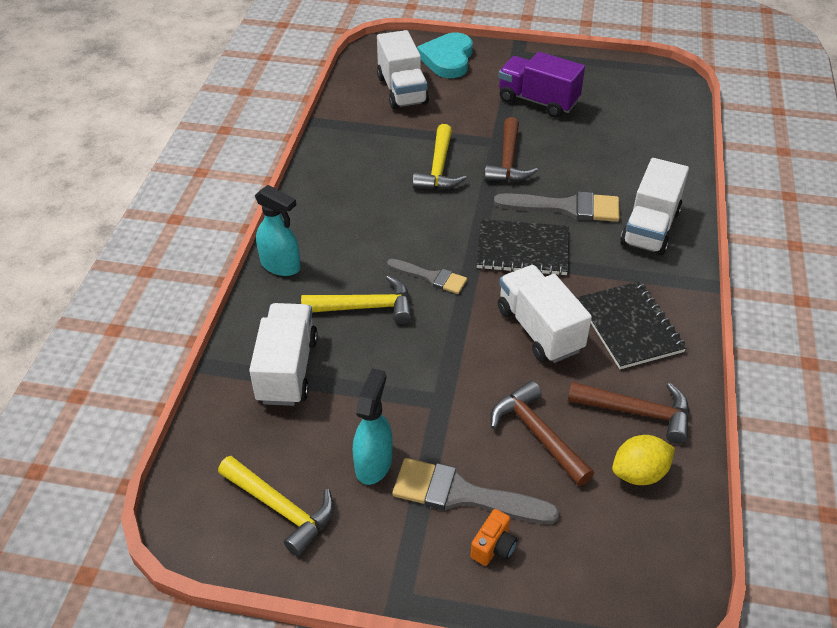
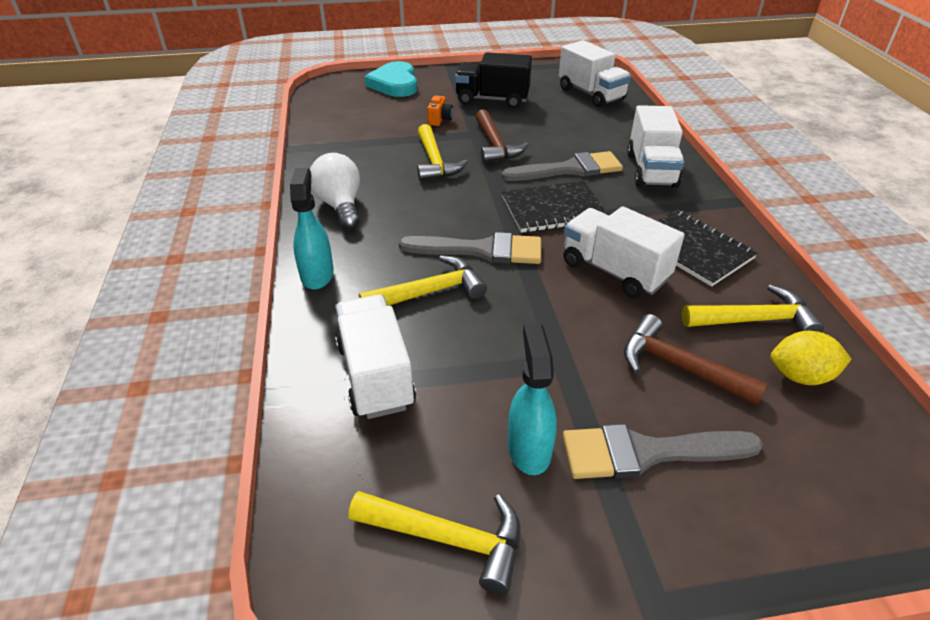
camera: 20 degrees left, 5 degrees down
(281, 265) = (317, 274): turquoise spray bottle -> turquoise spray bottle turned 105 degrees counterclockwise
(330, 198) = (340, 206): none -> white light bulb
(402, 90) = (366, 111): white truck -> white truck (591, 94)
(431, 277) = (481, 250): grey brush -> grey brush, size x1.61
(493, 547) = (717, 501): orange camera -> orange camera (440, 120)
(538, 101) = (492, 100): purple truck -> black truck
(637, 412) = (755, 320): brown hammer -> yellow hammer
(639, 473) = (800, 376): yellow lemon -> yellow lemon turned 45 degrees clockwise

